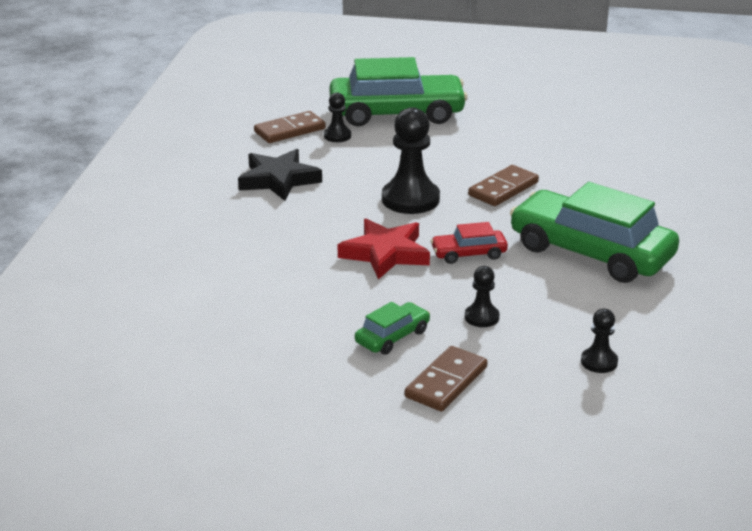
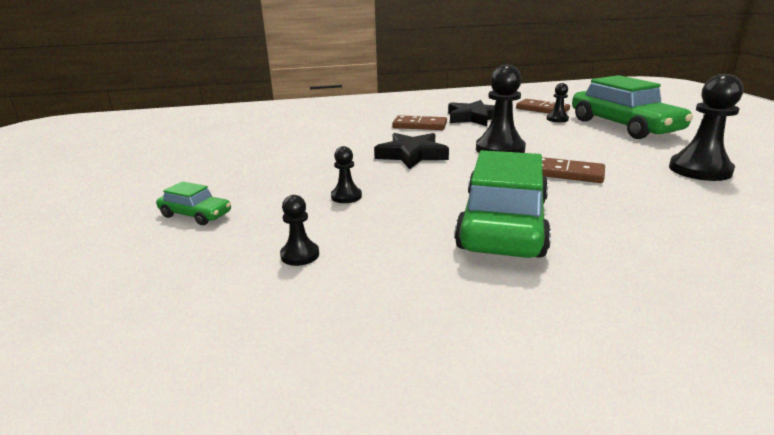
camera: 70 degrees right, 5 degrees down
(385, 253) = (412, 155): red star -> black star
(392, 337) = (300, 174): green car -> green car (195, 215)
(446, 382) = (245, 199): brown domino -> brown domino (419, 126)
(469, 253) = (441, 178): red car -> none
(537, 132) = (699, 170): none -> black pawn

